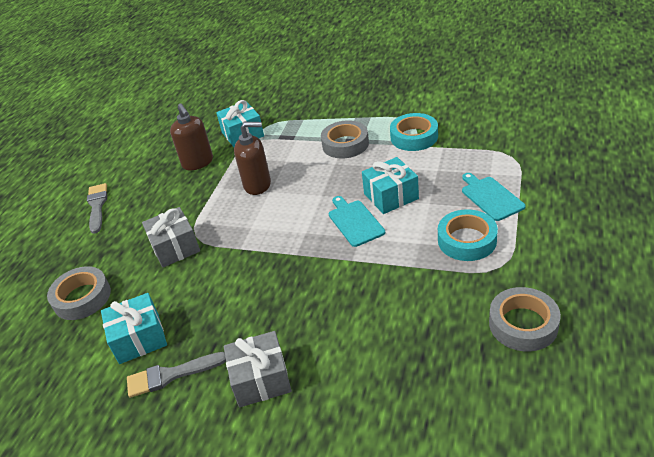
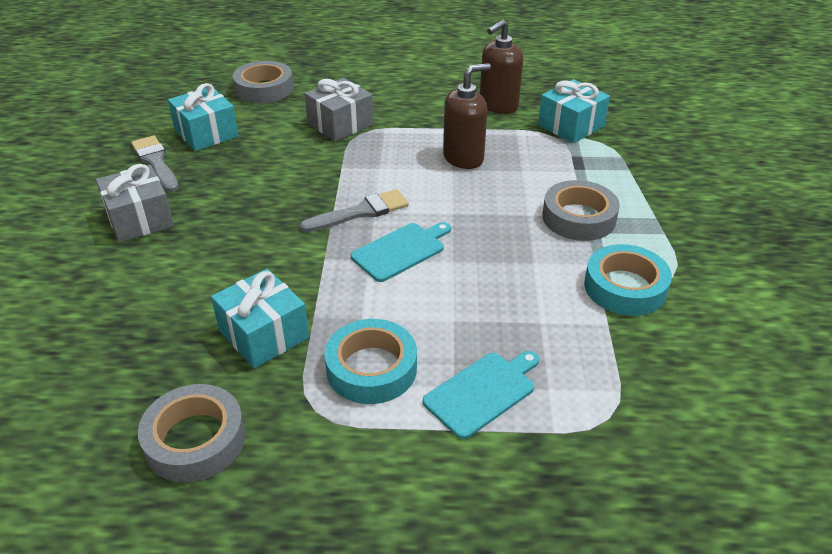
camera: 70 degrees right, 0 degrees up
(97, 206) = (404, 62): grey brush -> grey brush (360, 212)
(257, 185) = (463, 158): brown soap dispenser -> brown soap dispenser turned 105 degrees counterclockwise
(391, 196) = (463, 278): turquoise gift -> turquoise gift (263, 334)

